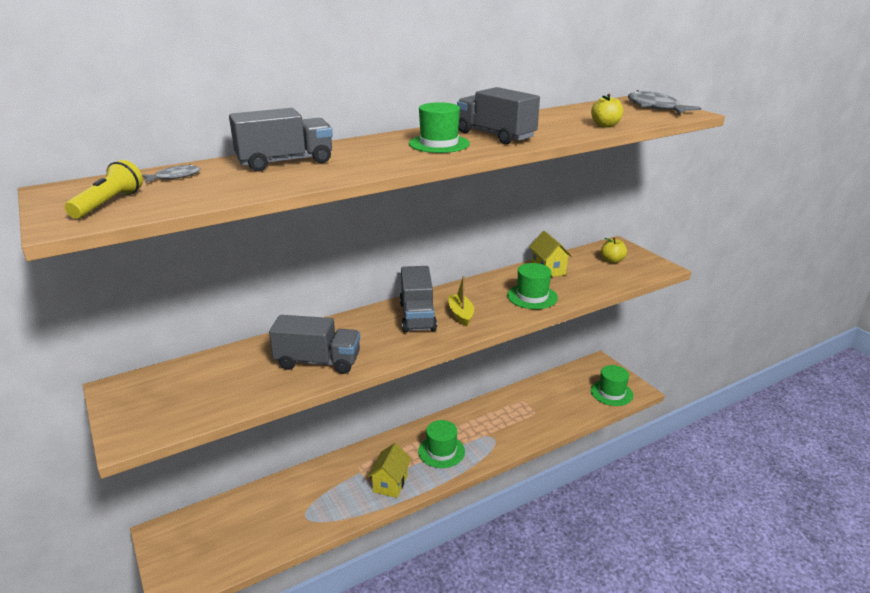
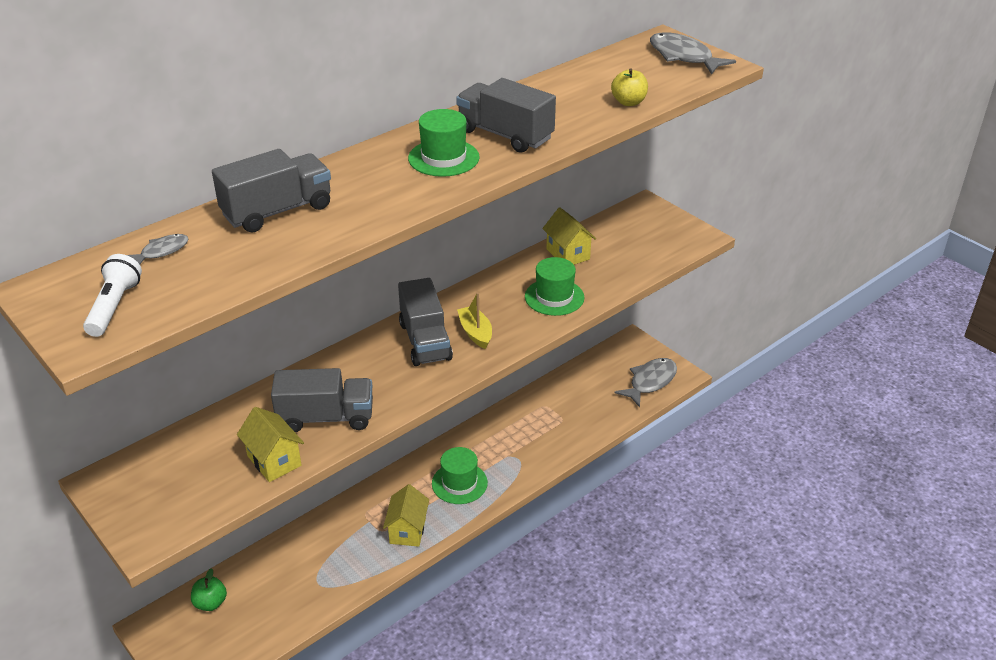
camera: 10 degrees left, 10 degrees up
(109, 204) = (114, 307): yellow flashlight -> white flashlight
(213, 520) = (210, 603): none -> green apple
(263, 389) = (274, 461): none -> yellow house
(611, 393) = (650, 382): green hat -> grey fish
(612, 260) = (642, 231): yellow apple -> none

